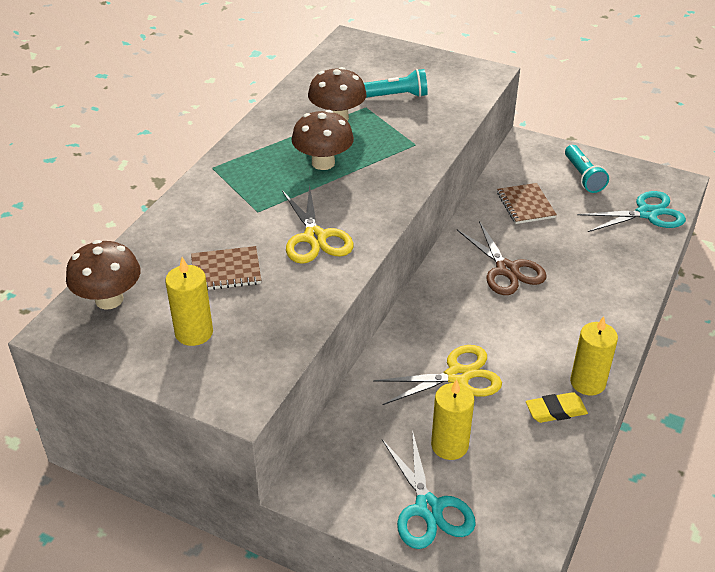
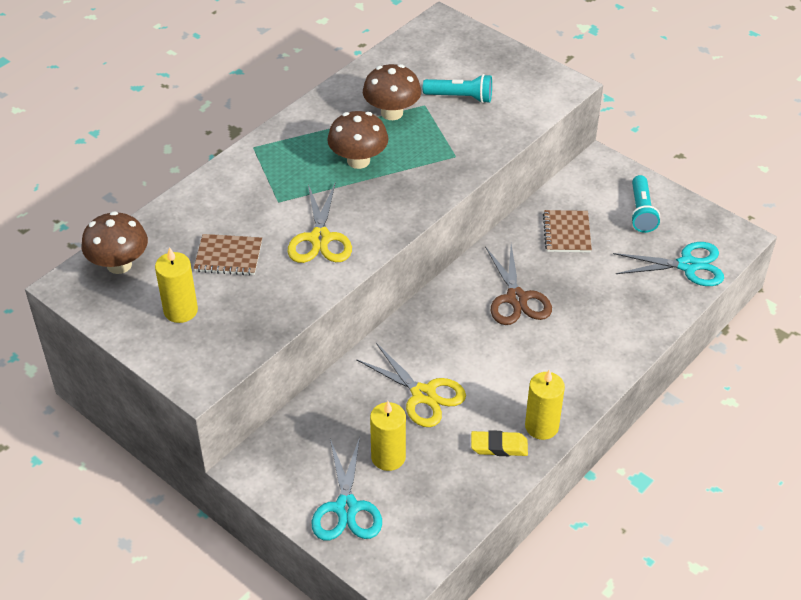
camera: 15 degrees right, 5 degrees up
(458, 376) = (423, 395): yellow scissors -> yellow scissors turned 45 degrees clockwise

